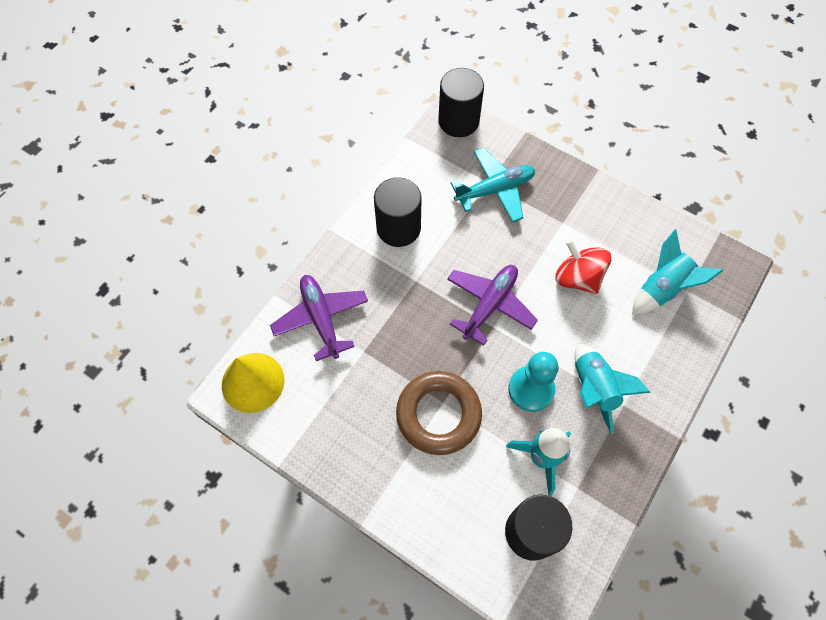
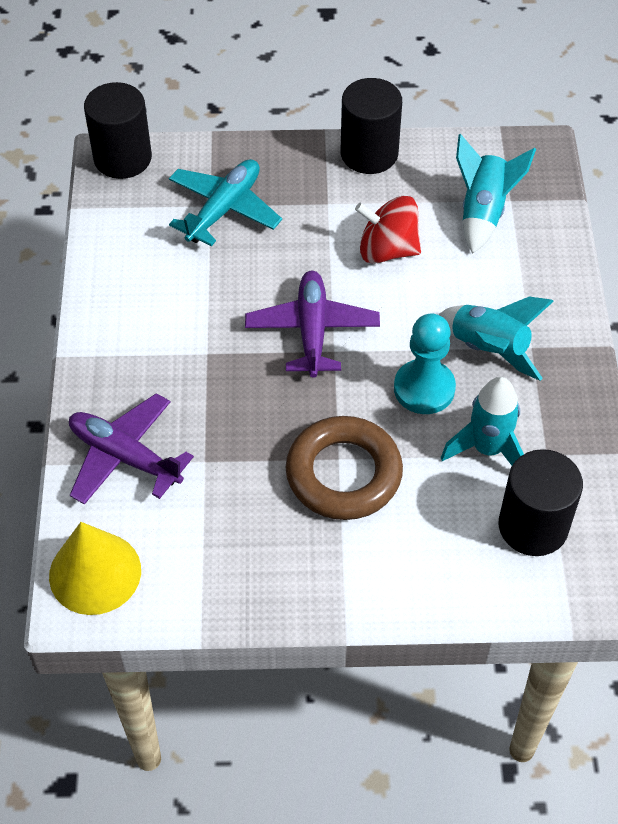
camera: 35 degrees left, 10 degrees down
(398, 228) = (141, 309): black cylinder -> black cylinder (369, 153)

